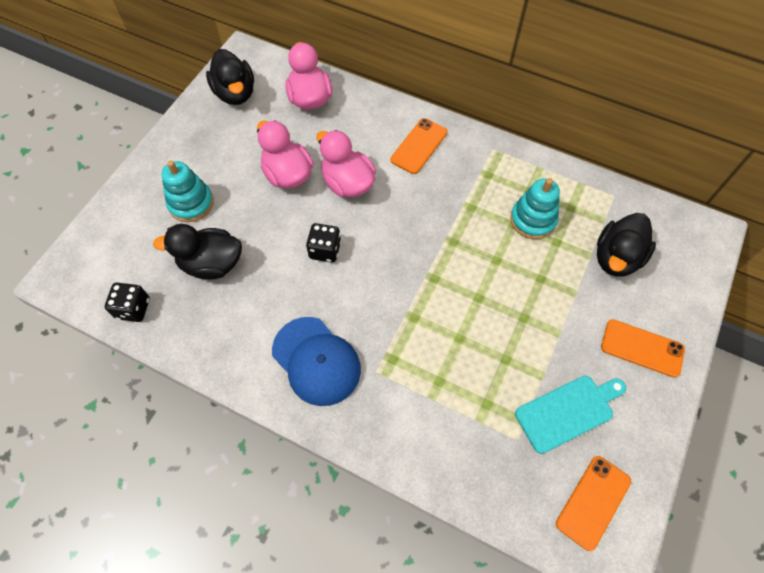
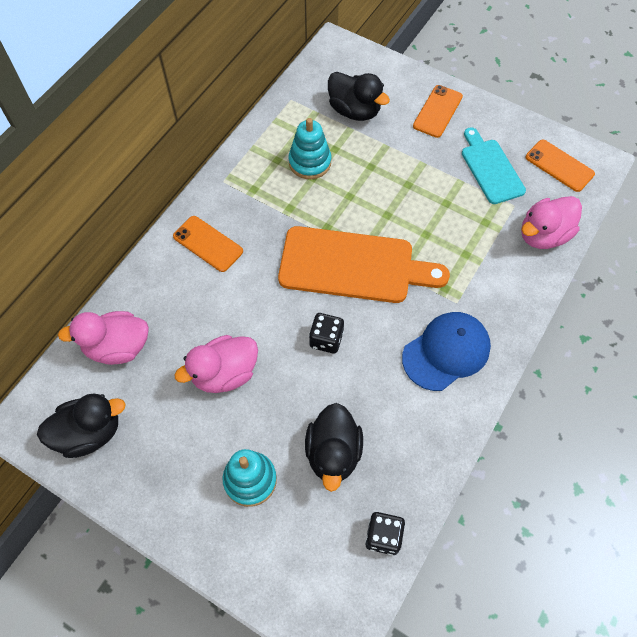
camera: 85 degrees left, 0 degrees up
(347, 183) = (246, 314): pink duck -> pink duck (543, 235)
(410, 268) = (353, 266): none -> orange cutting board

